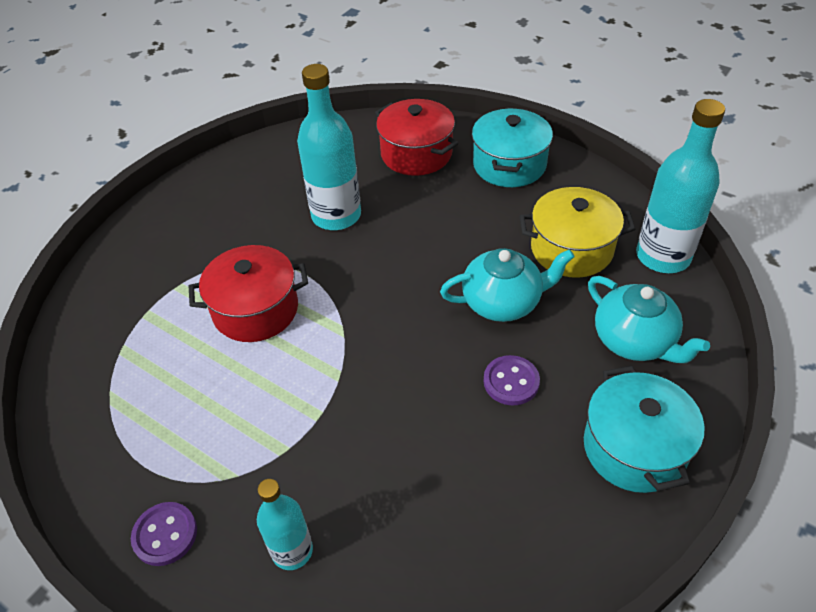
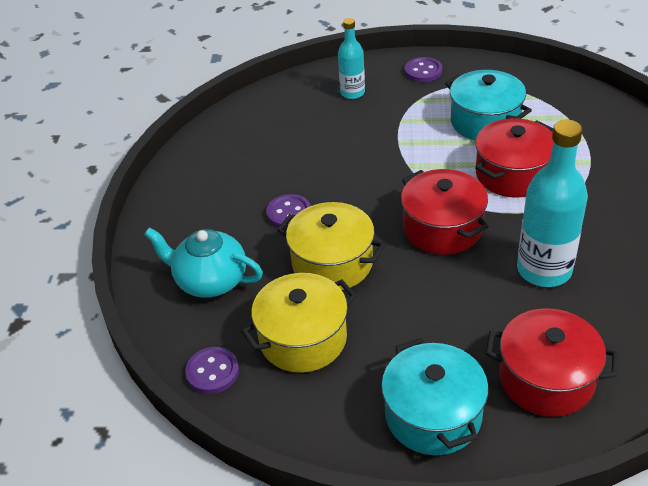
camera: 150 degrees right, 5 degrees down
(376, 287) = (442, 228): none -> red pot
(503, 302) = (332, 263): turquoise teapot -> yellow pot
(634, 448) = (185, 212): turquoise pot -> turquoise pot (485, 122)
(663, 256) = (212, 372): turquoise bottle -> purple button

